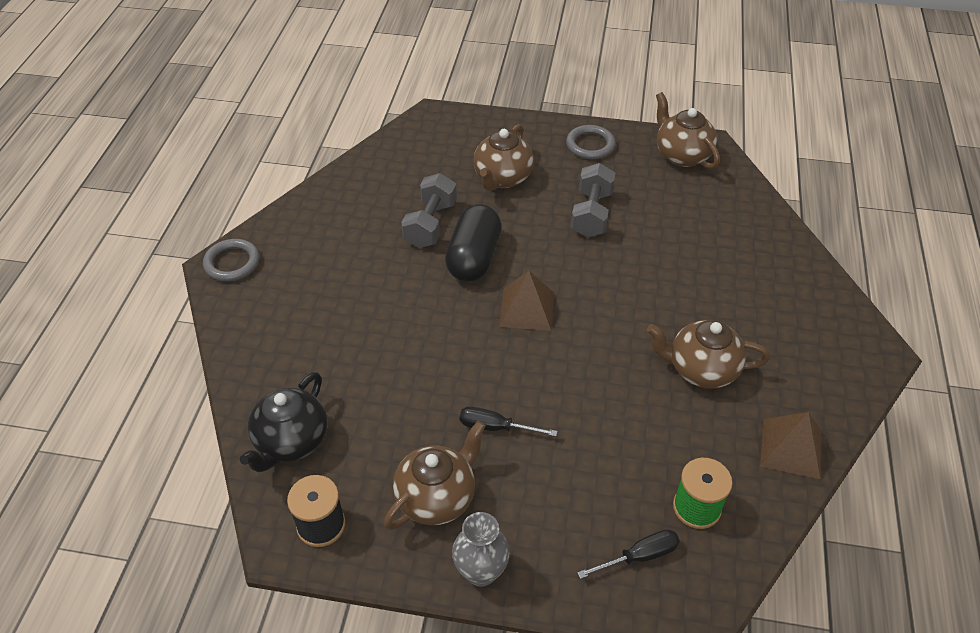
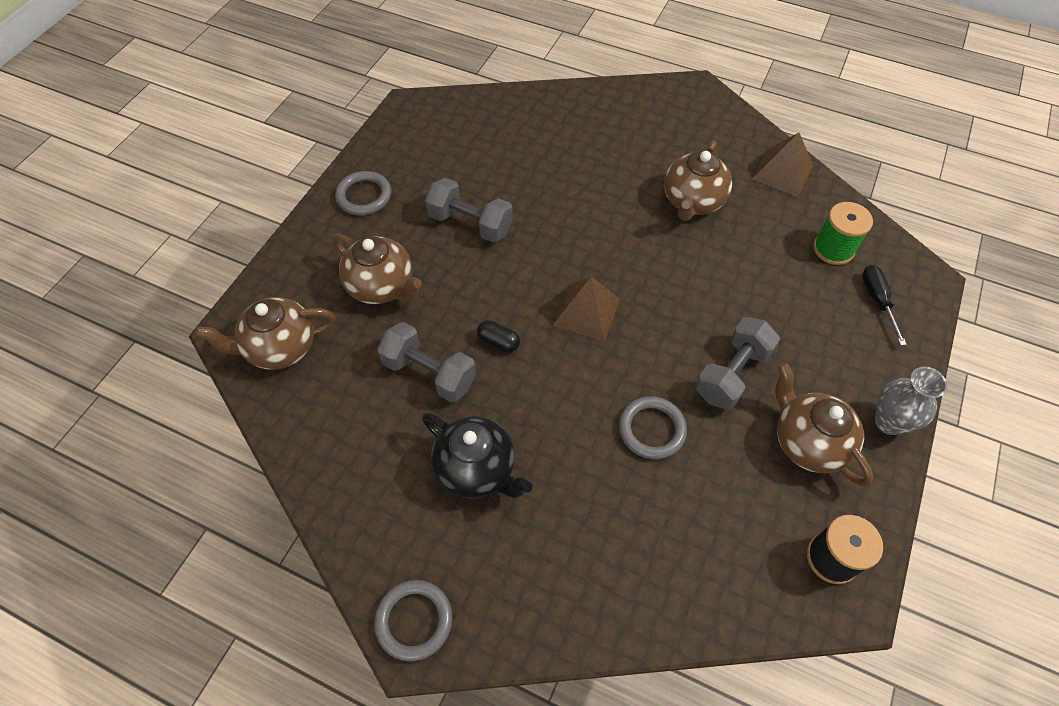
camera: 75 degrees left, 10 degrees up
(291, 442) = (722, 576): black teapot -> black teapot (477, 469)
(418, 374) = (651, 429): none -> grey ring
(474, 258) = (498, 342): black capsule -> black capsule, size x0.44
(495, 427) = (731, 374): black screwdriver -> grey dumbbell
(682, 155) = (415, 130): brown teapot -> brown teapot (280, 348)

